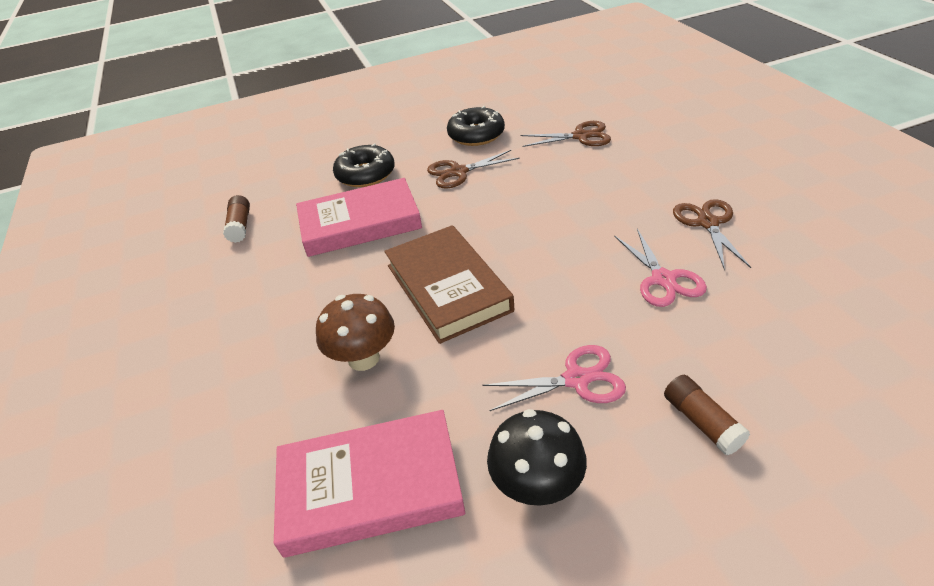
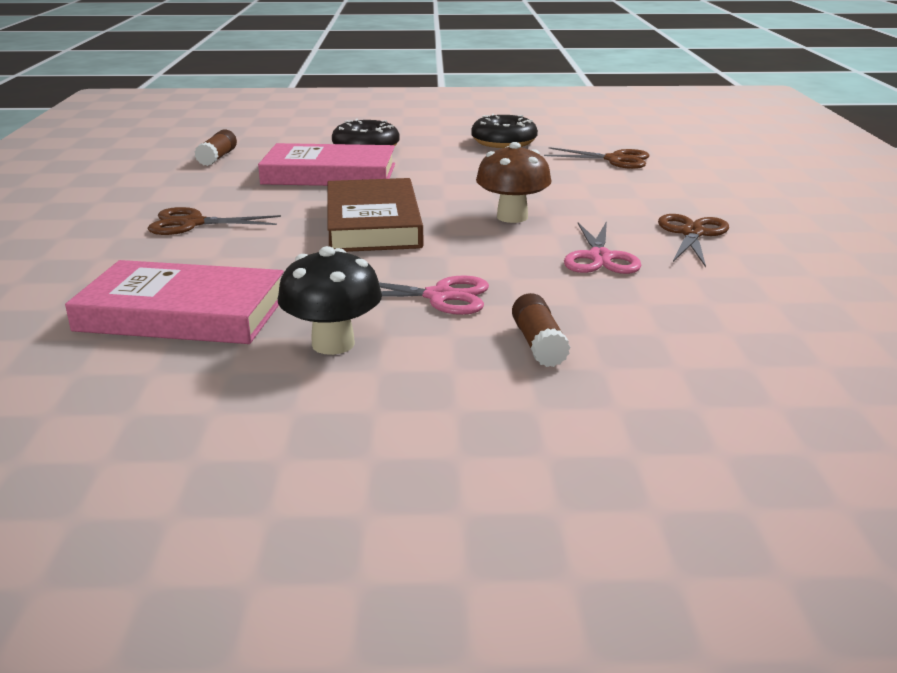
camera: 15 degrees right, 15 degrees down
(363, 358) = (250, 247): brown mushroom -> brown mushroom (512, 217)
(458, 172) = (459, 161): brown scissors -> brown scissors (192, 223)

